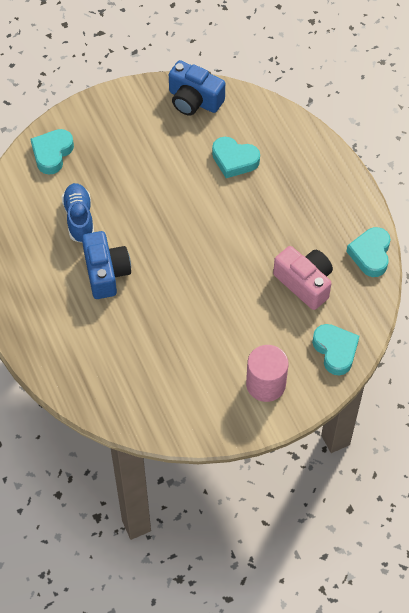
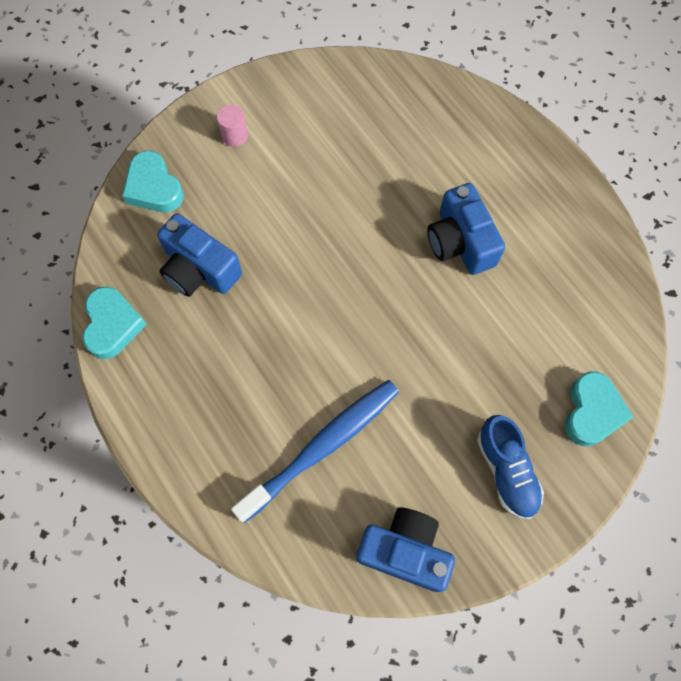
camera: 170 degrees right, 10 degrees up
(79, 218) = (519, 314): blue shoe -> blue shoe (506, 471)
(234, 160) = (322, 447): turquoise heart -> blue toothbrush
(266, 384) = (234, 135): pink cylinder -> pink cylinder, size x0.56
(305, 283) = (199, 269): pink camera -> blue camera

